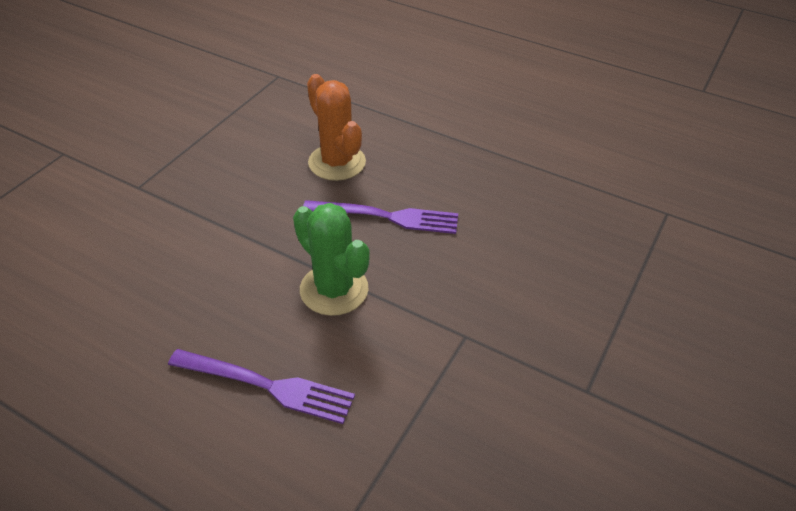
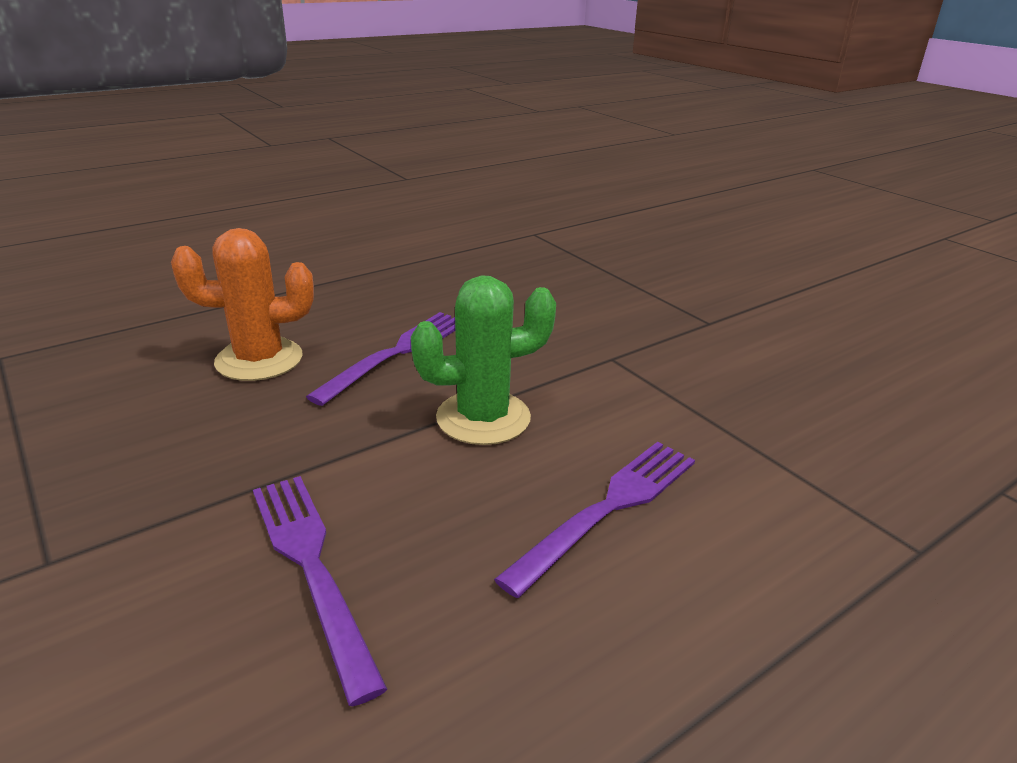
camera: 65 degrees left, 15 degrees down
(166, 272) = (310, 566): none -> purple fork

